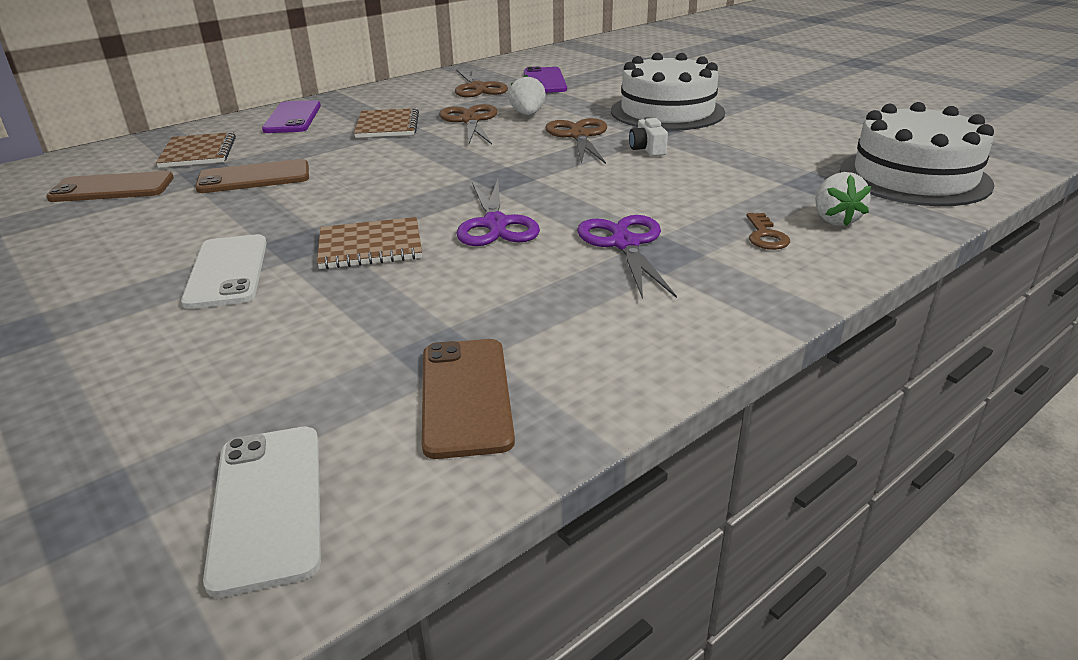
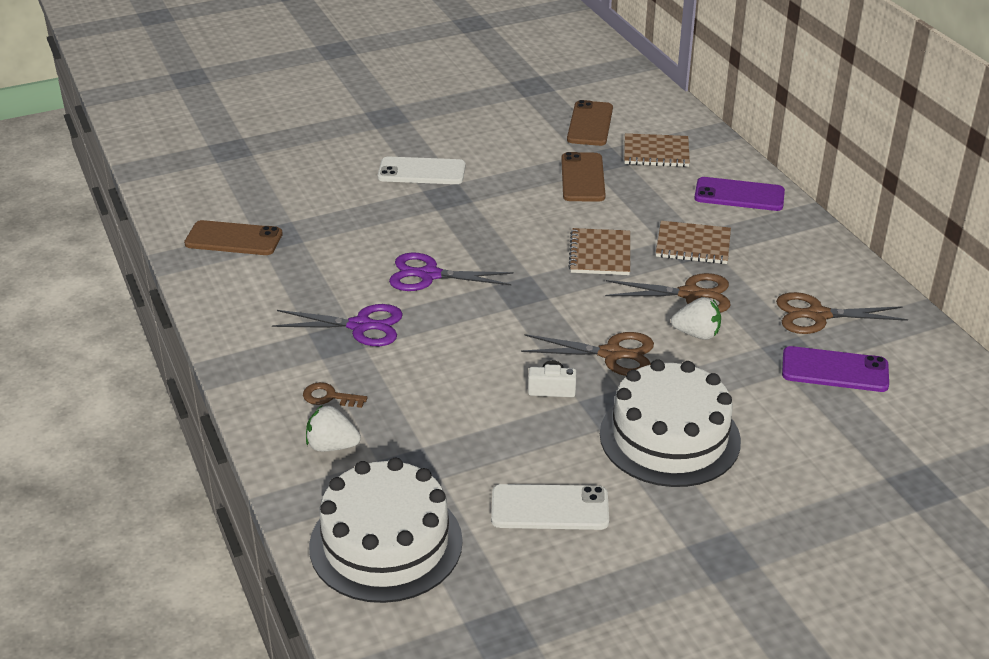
camera: 105 degrees right, 5 degrees up
(268, 505) = (200, 186): white phone -> white phone (550, 508)
(370, 246) = (425, 221): brown notebook -> brown notebook (600, 254)

